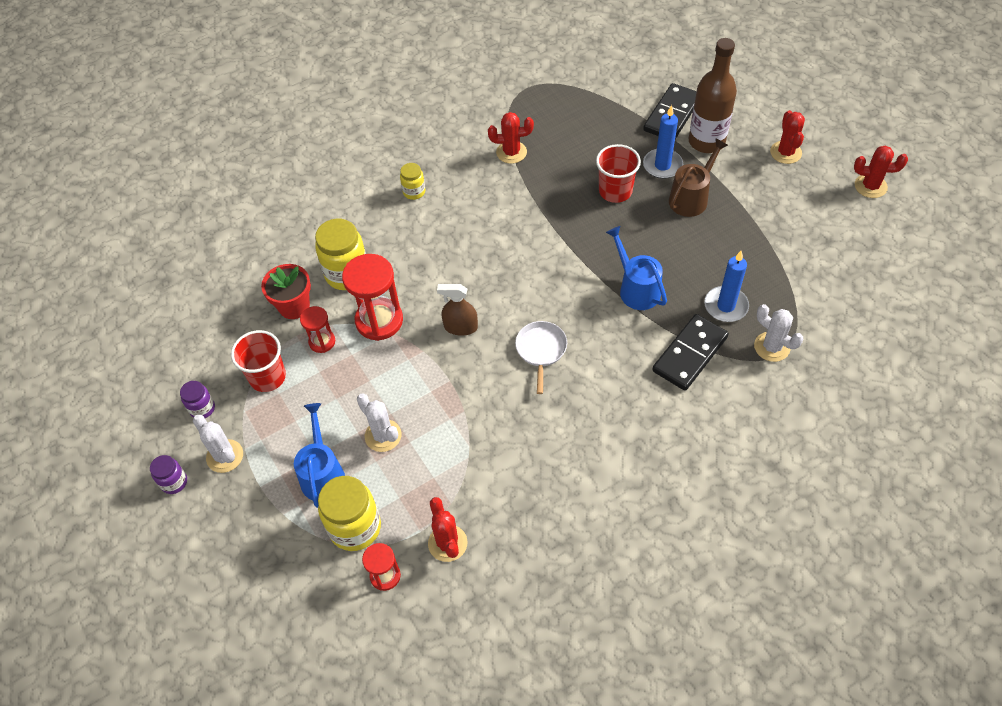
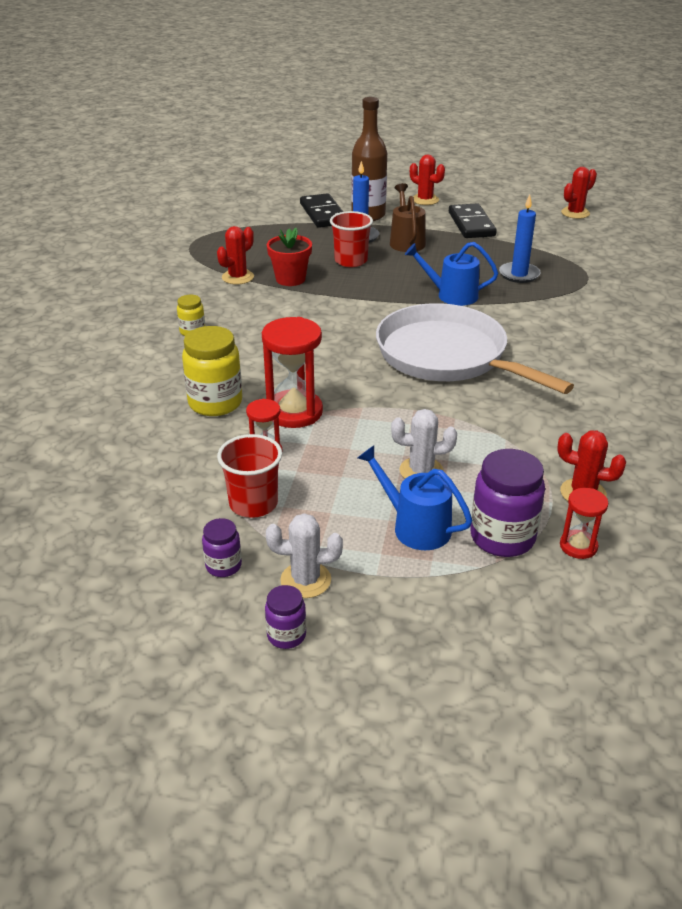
camera: 50 degrees left, 20 degrees down
(294, 306) = (199, 448): red flower pot -> red flower pot (290, 279)
(355, 527) = (502, 537): yellow jar -> purple jar
(460, 327) = (367, 378): brown spray bottle -> none
(541, 350) = (447, 356): white pan -> white pan, size x2.39
(690, 354) = (541, 305): black domino -> black domino (471, 224)
(772, 347) = (578, 277): white cactus -> none
(870, 186) = (497, 192): red cactus -> red cactus (575, 213)

